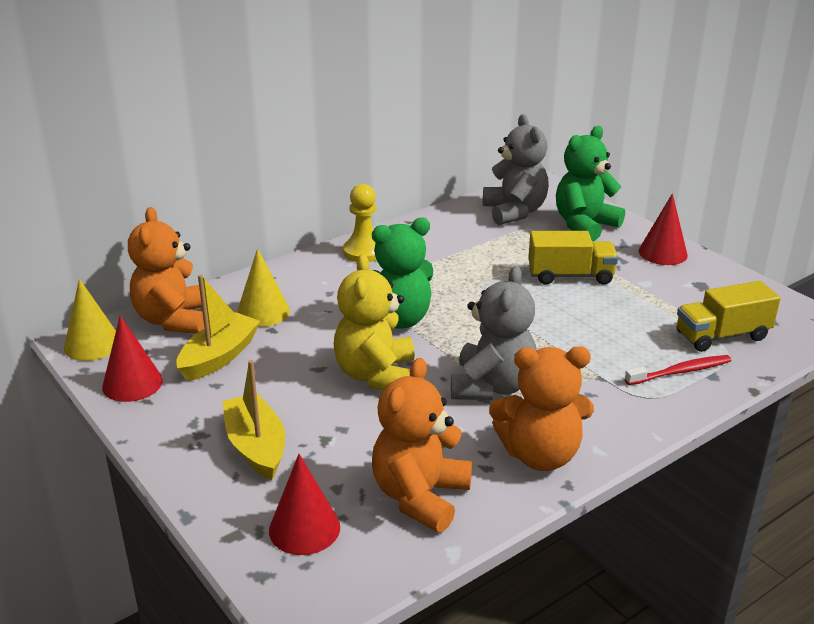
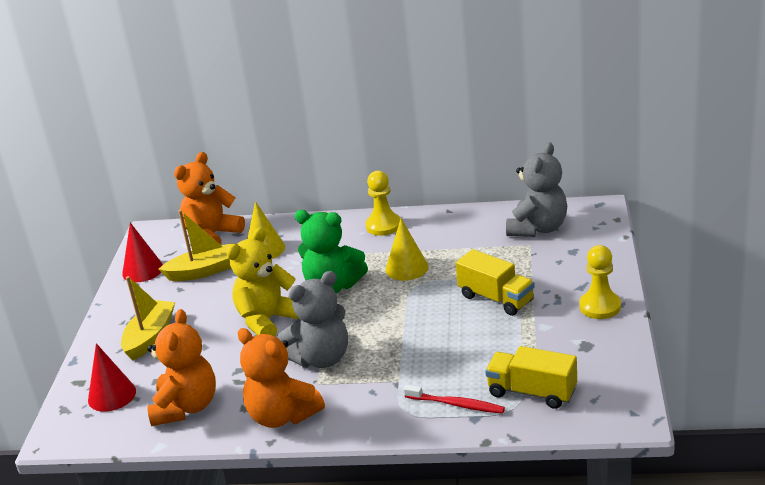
camera: 45 degrees right, 0 degrees up
(92, 344) = (154, 236): yellow cone -> yellow cone (406, 268)
(420, 497) = (186, 407): orange teddy bear -> orange teddy bear turned 120 degrees clockwise
(584, 225) = (575, 259): green teddy bear -> none
(663, 253) = (600, 306): red cone -> yellow pawn

